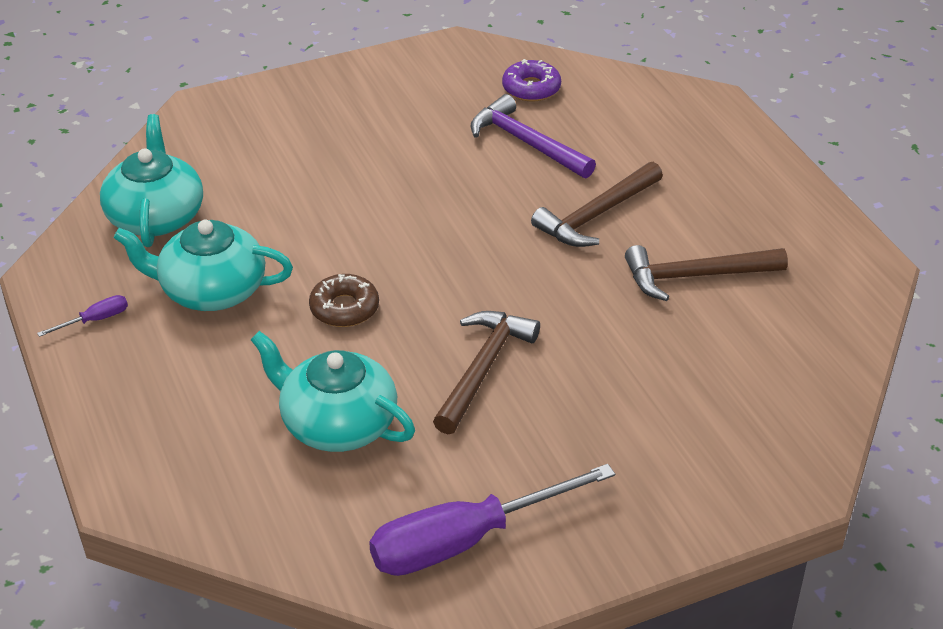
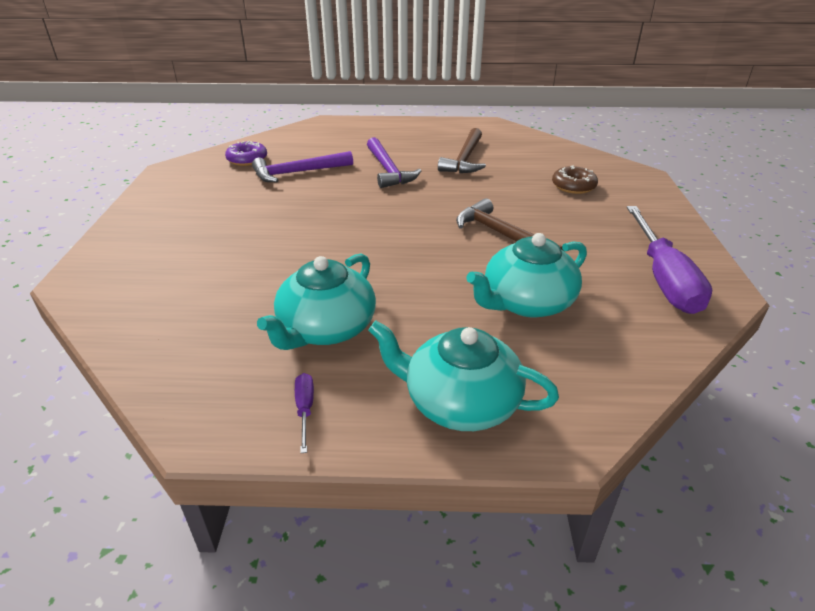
camera: 65 degrees left, 5 degrees down
(156, 216) = (194, 338): turquoise teapot -> turquoise teapot (460, 402)
(344, 308) = (401, 271): brown donut -> brown donut (573, 186)
(595, 215) = (388, 170): brown hammer -> purple hammer

